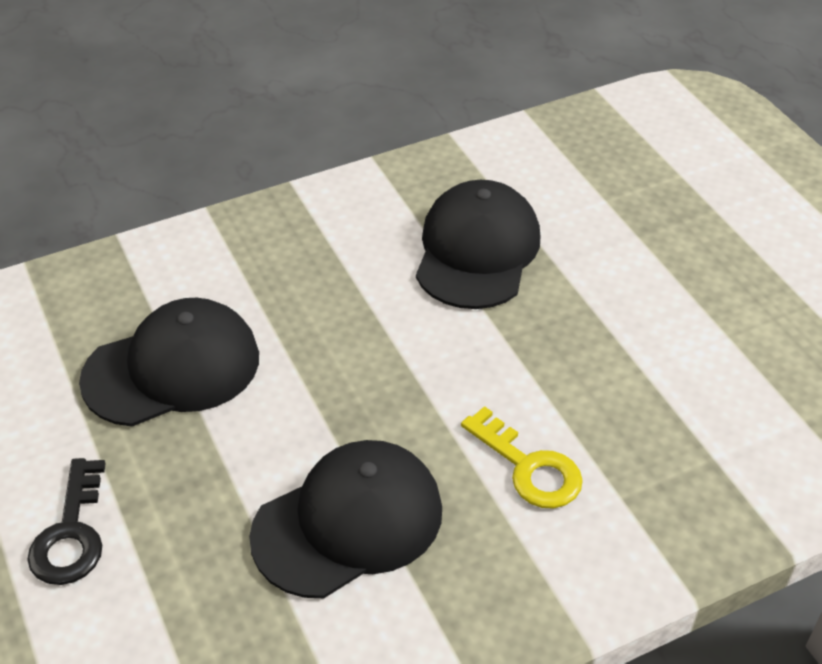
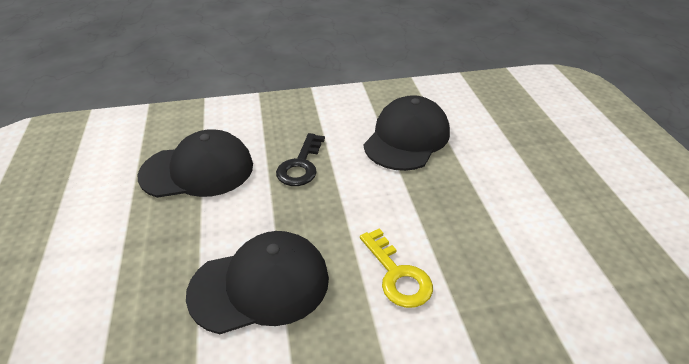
camera: 15 degrees right, 5 degrees down
(71, 533) = (87, 253): black key -> black key (301, 165)

